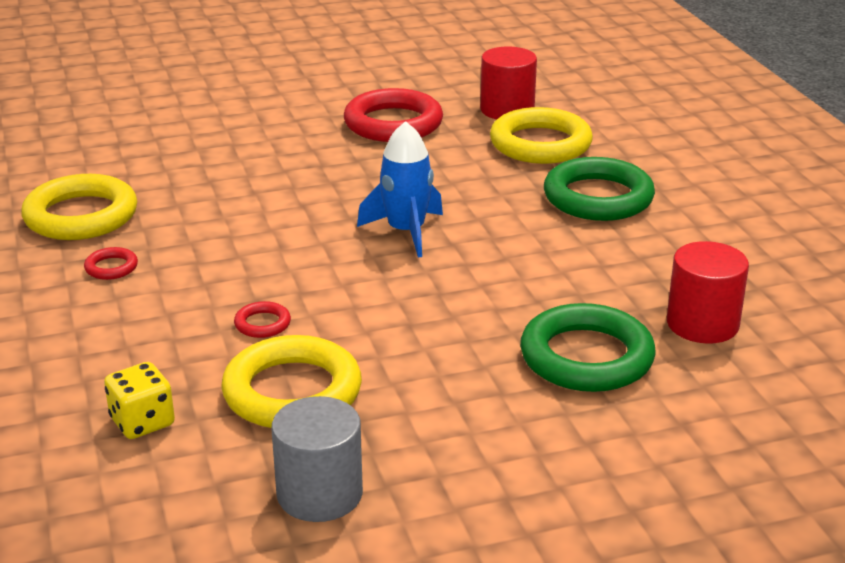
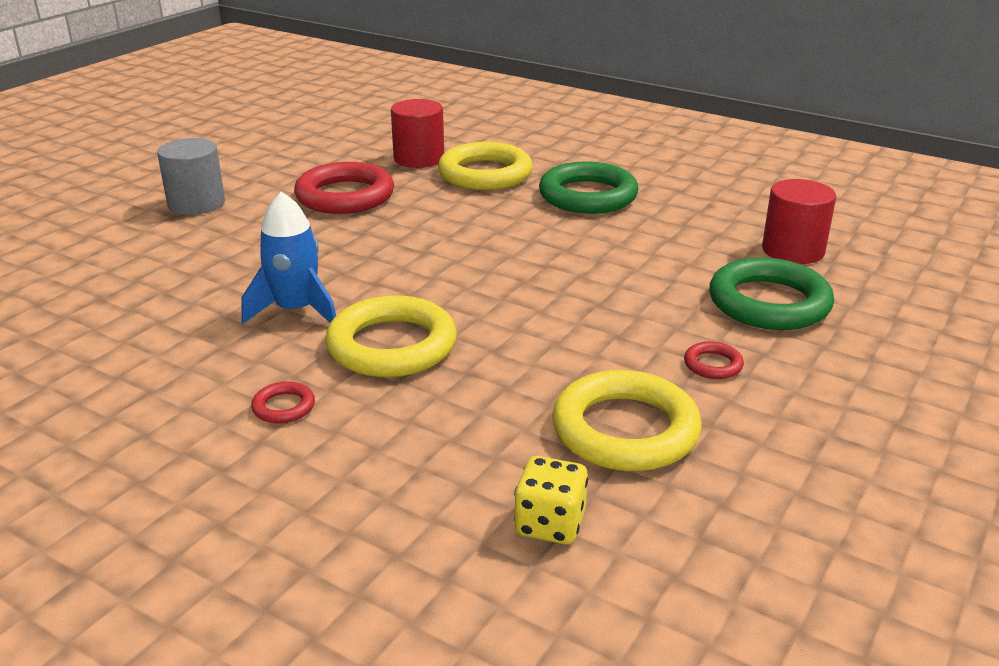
camera: 40 degrees left, 0 degrees up
(81, 216) = (170, 375): yellow ring -> yellow ring (392, 345)
(262, 324) = (507, 389): red ring -> red ring (713, 365)
(319, 494) = (784, 496): grey cylinder -> grey cylinder (196, 203)
(406, 232) = (496, 270): blue rocket -> blue rocket (296, 310)

